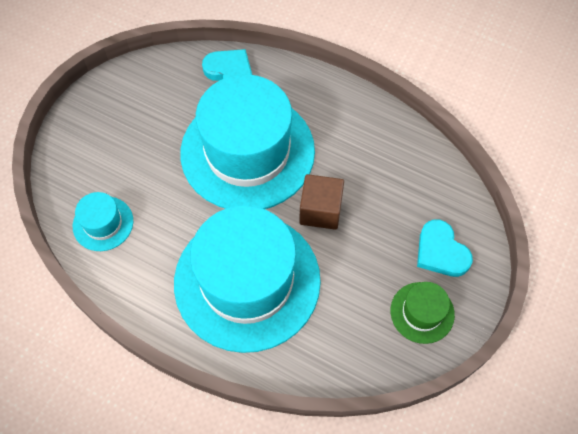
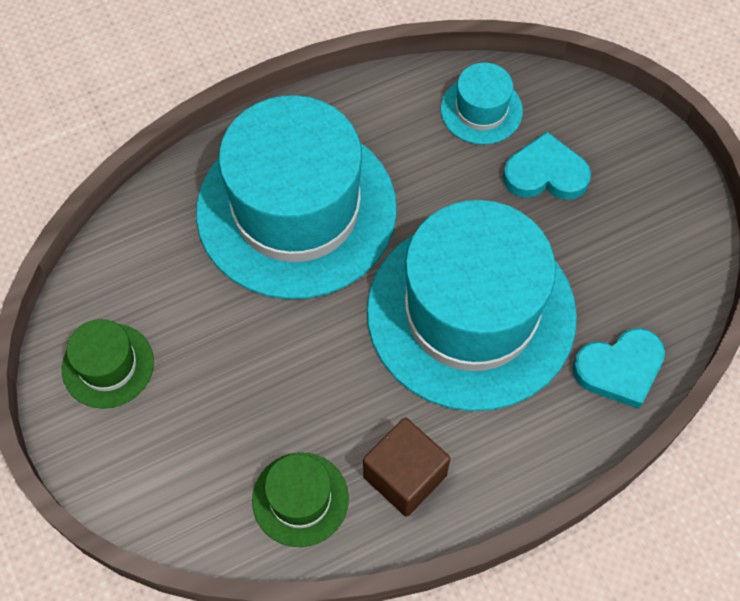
camera: 125 degrees right, 0 degrees up
(320, 210) = (323, 343): brown cube -> brown cube (405, 476)
(409, 167) = (300, 499): none -> green hat
(441, 252) = (158, 445): turquoise heart -> turquoise heart (545, 173)

